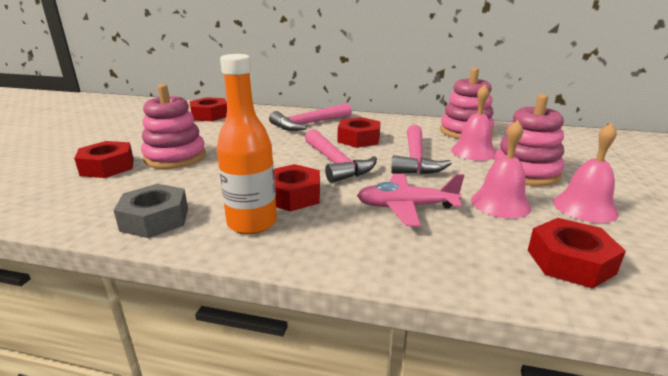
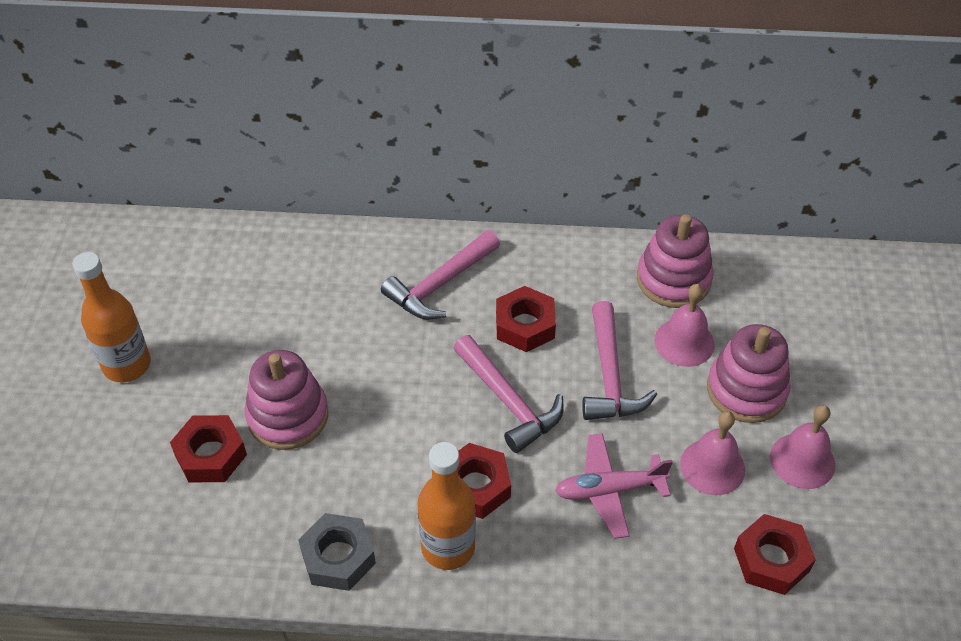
camera: 10 degrees left, 25 degrees up
(93, 134) = (127, 365): none -> orange bottle
(209, 115) = (272, 272): red nut -> none

